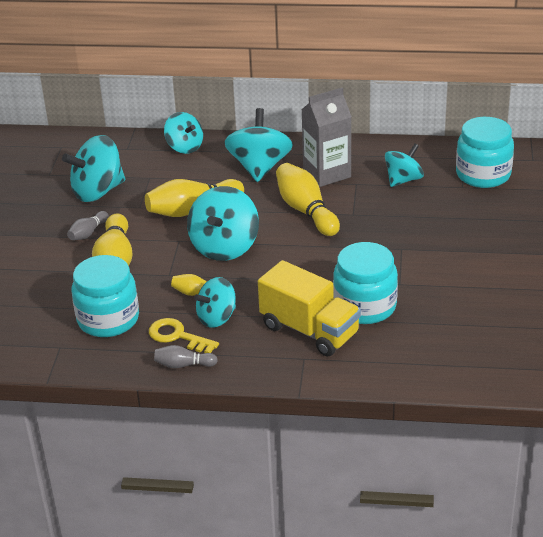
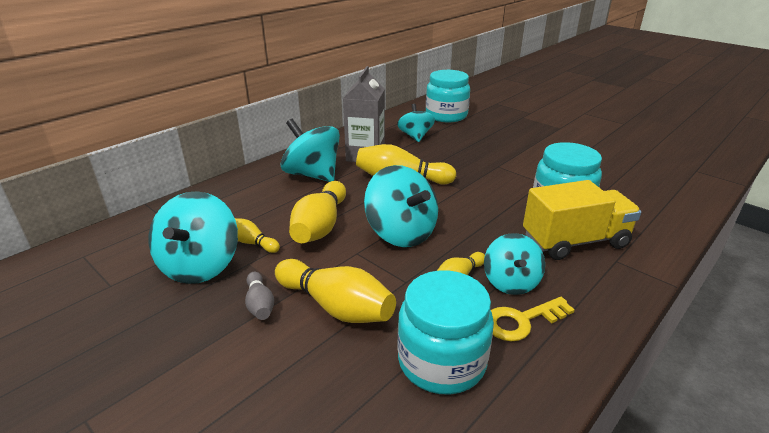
camera: 55 degrees left, 5 degrees down
(141, 195) = (252, 243): none -> yellow bowling pin
(183, 365) = (579, 339): grey bowling pin -> none
(184, 147) = (223, 193): turquoise spinning top -> none

